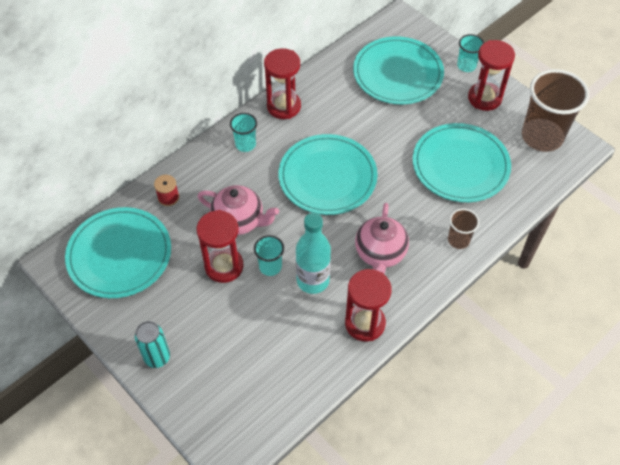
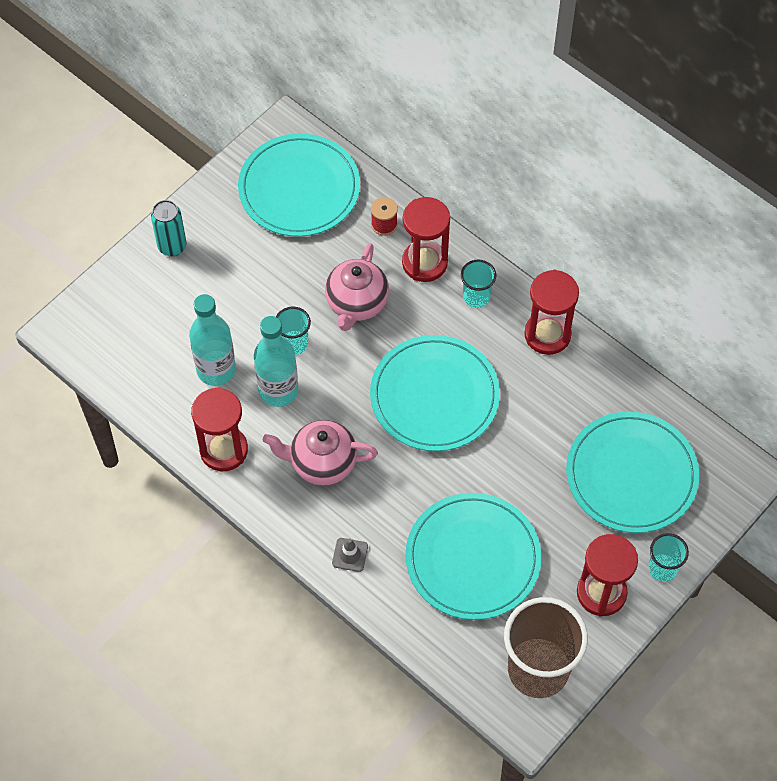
camera: 85 degrees right, 5 degrees up
(224, 266) = (291, 295): red hourglass -> red hourglass (424, 263)
(288, 326) = (216, 370): none -> turquoise bottle
(458, 240) = (350, 555): brown cup -> grey traffic cone

